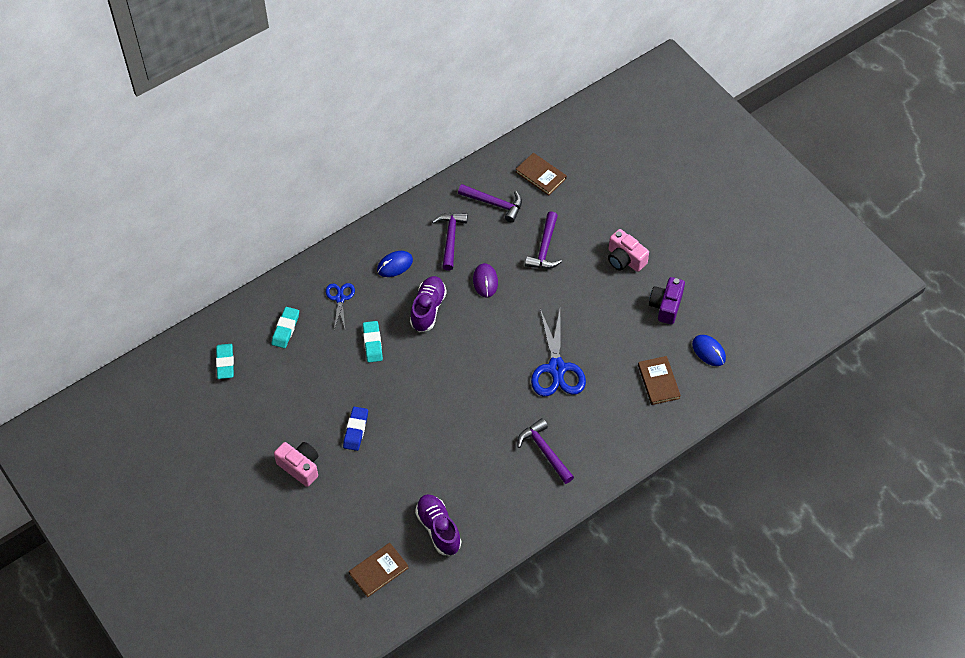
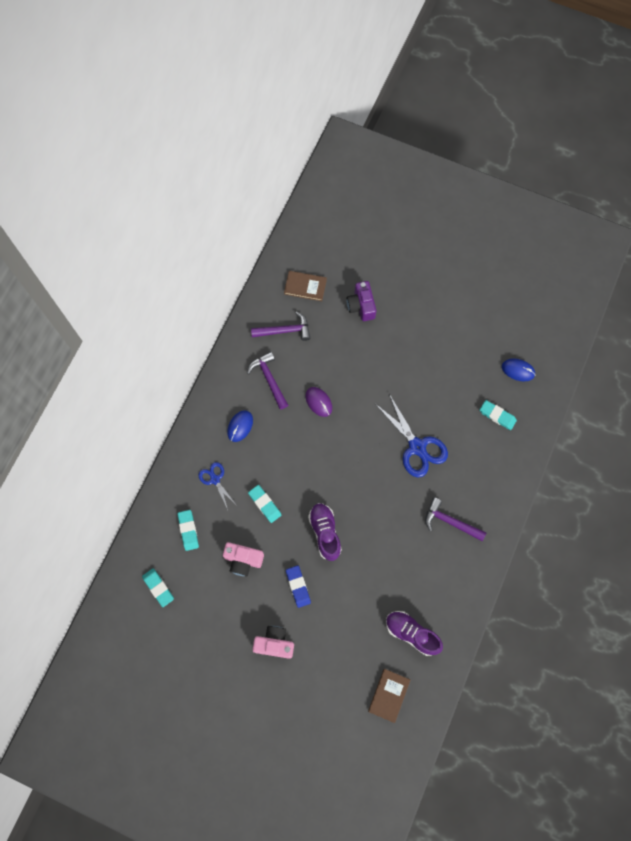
camera: 30 degrees left, 15 degrees up
(428, 309) = (289, 450): purple shoe -> purple shoe (325, 533)
(544, 248) = (346, 348): purple hammer -> none
(625, 259) = (411, 326): pink camera -> pink camera (243, 560)
(658, 381) = (497, 416): brown book -> turquoise eraser
(666, 306) = (465, 349): purple camera -> purple camera (361, 306)

